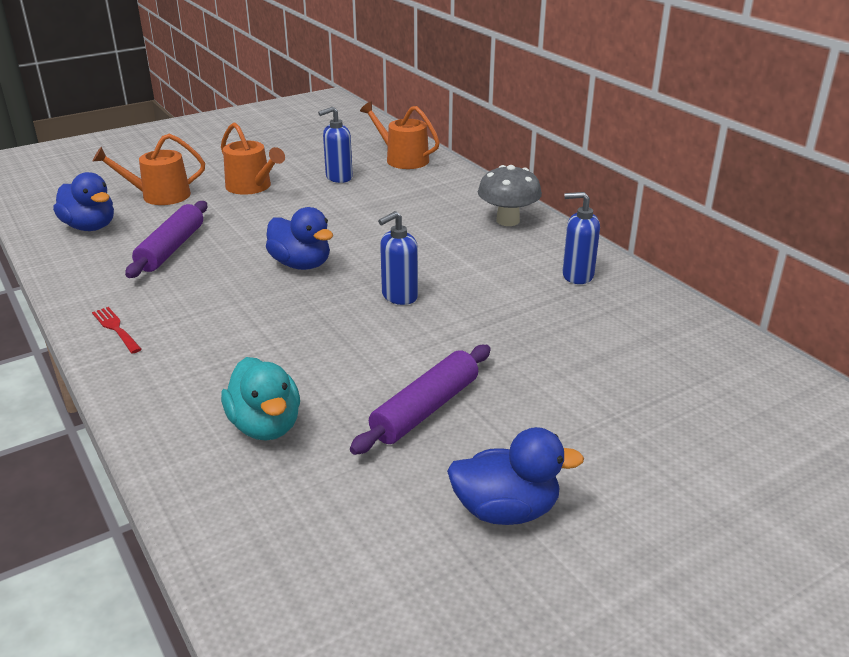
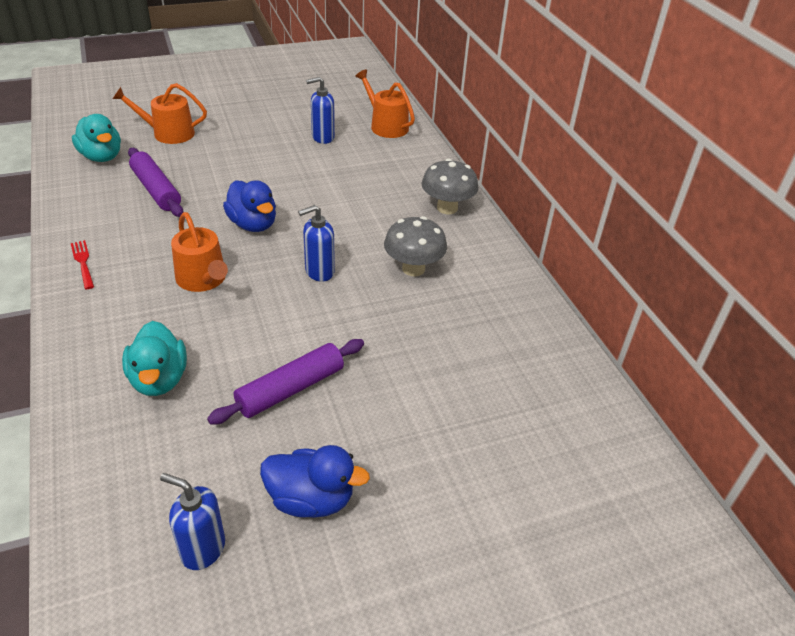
camera: 10 degrees right, 10 degrees up
(90, 227) = (102, 157): blue duck -> turquoise duck
(171, 248) = (156, 190): purple rolling pin -> purple rolling pin turned 60 degrees counterclockwise
(252, 187) = (246, 136): orange watering can -> orange watering can (203, 279)
(501, 278) = (413, 269): none -> grey mushroom
(577, 276) = (480, 277): blue soap dispenser -> blue soap dispenser (202, 549)

